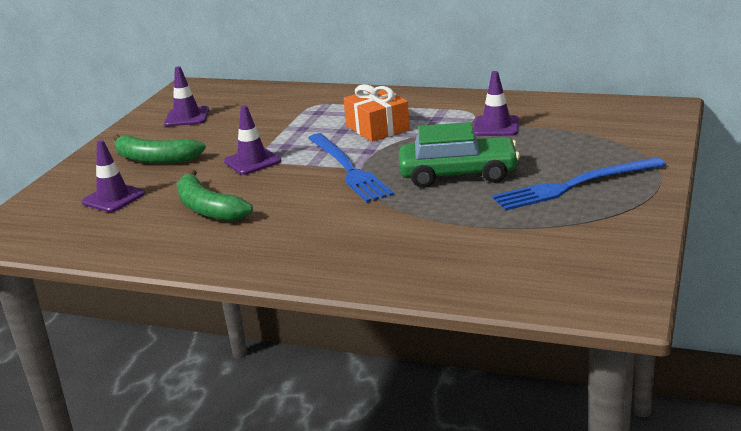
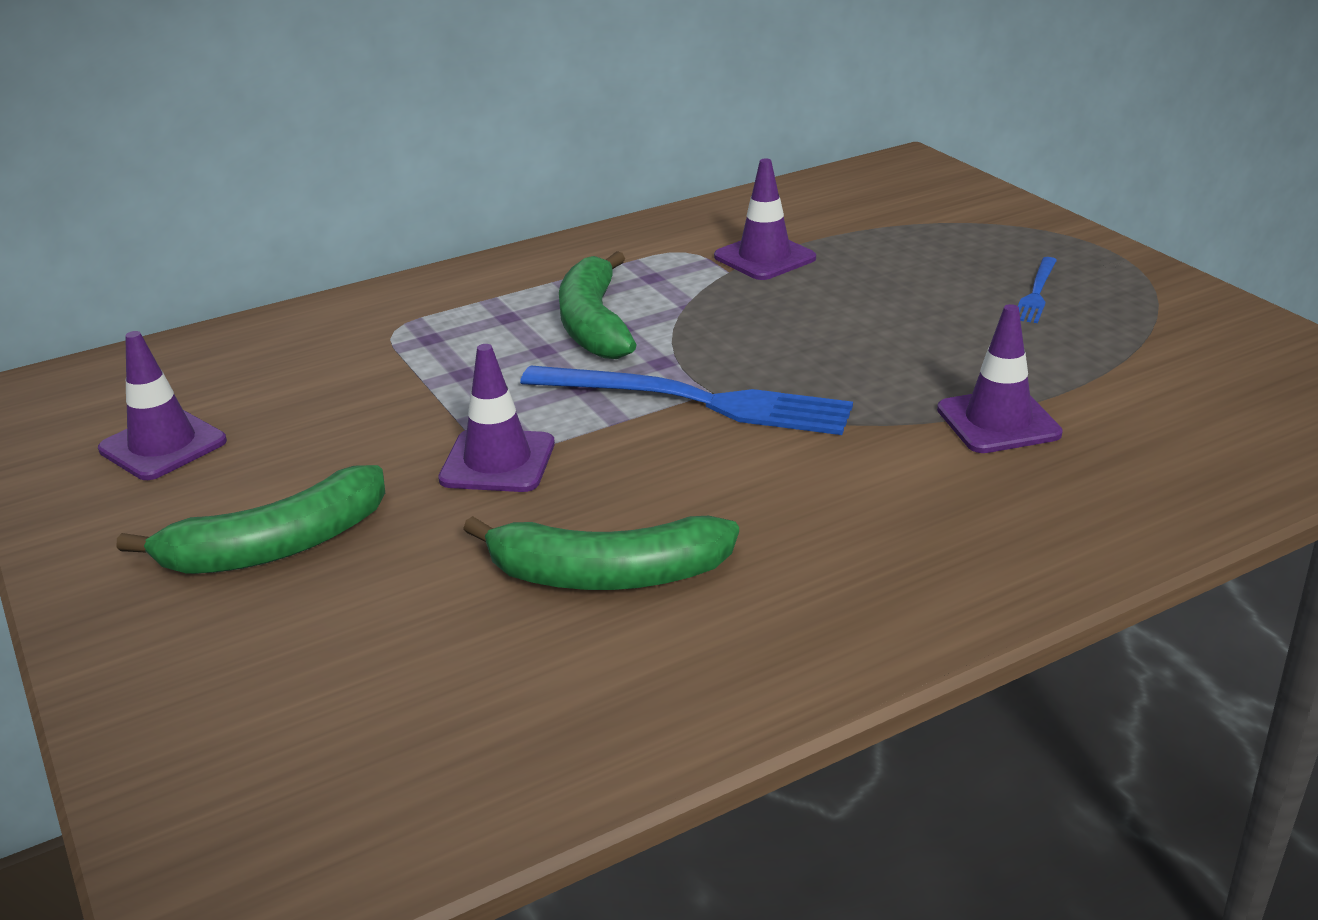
camera: 50 degrees left, 5 degrees up
(113, 198) = (357, 660): purple traffic cone -> purple traffic cone (998, 422)
(377, 128) = (594, 324): orange gift -> green banana
(458, 174) = (869, 339): green car -> none
(574, 185) = (1036, 293): blue fork -> blue fork, size x0.48

